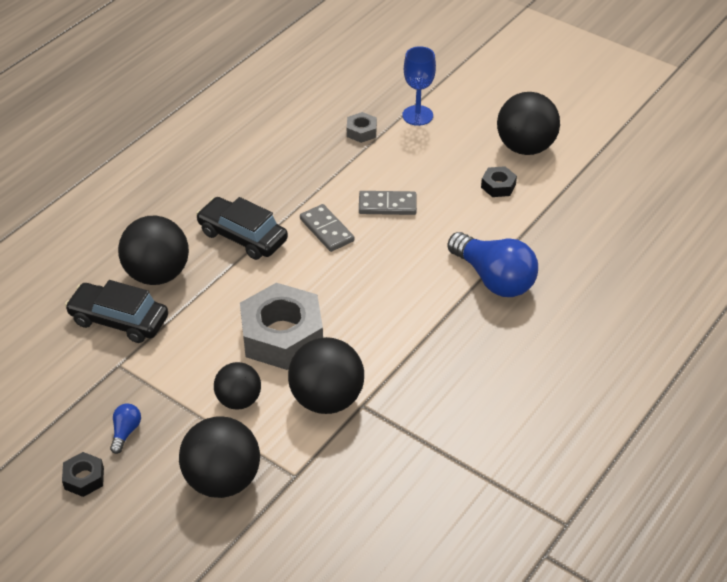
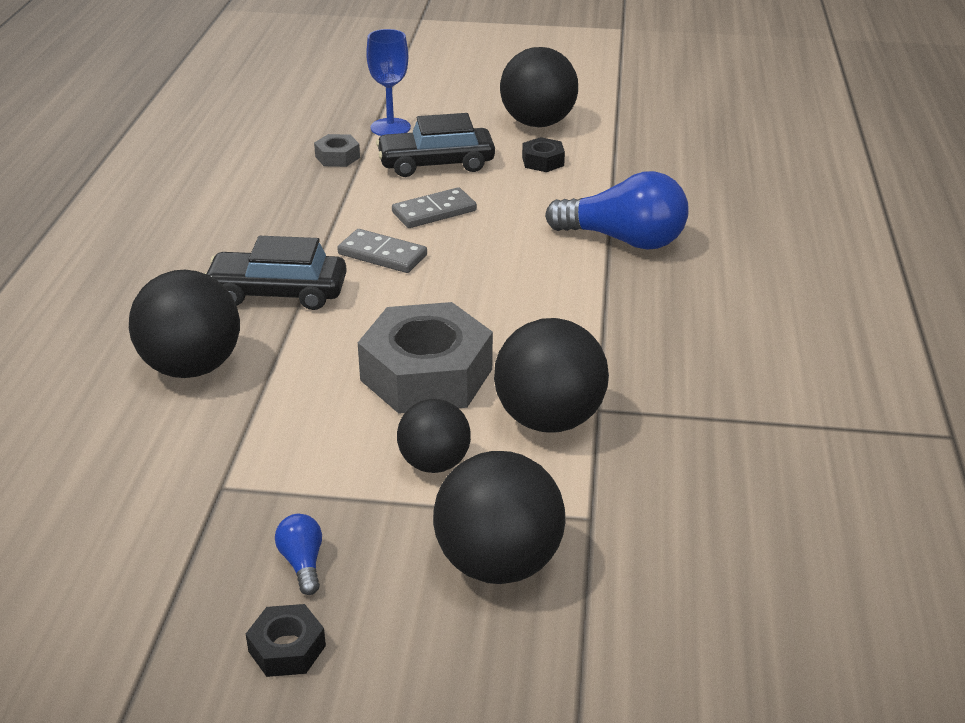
camera: 30 degrees left, 10 degrees down
(119, 320) = (177, 435): black car -> black car (436, 163)

